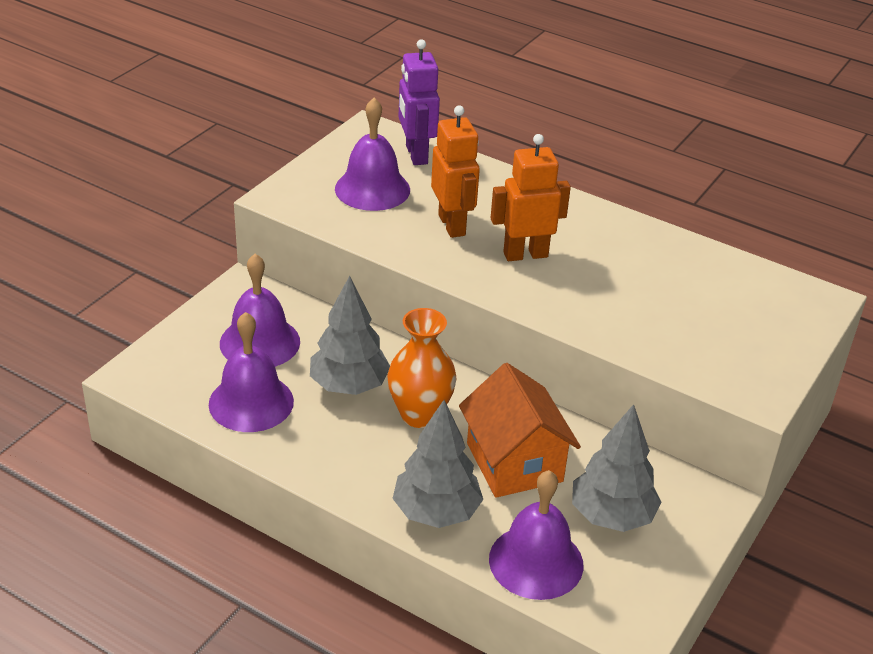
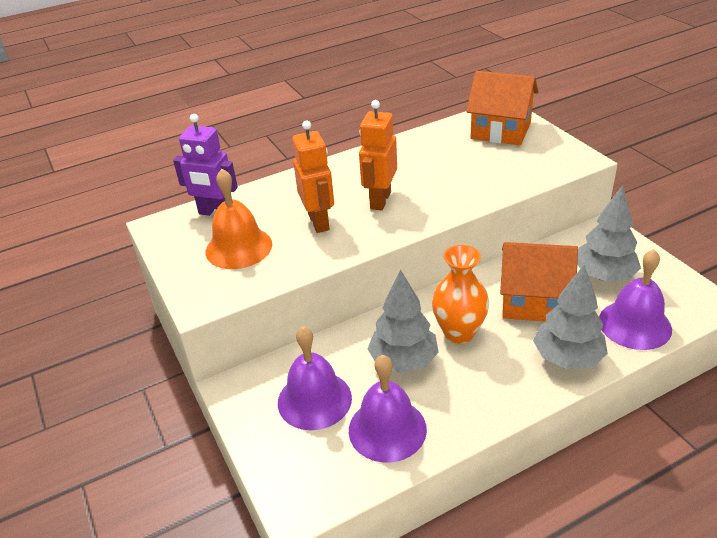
camera: 55 degrees left, 0 degrees up
(372, 189) = (238, 247): purple bell -> orange bell
(452, 225) = (319, 222): orange robot -> orange robot turned 60 degrees clockwise
(764, 309) = (500, 131): none -> orange house

